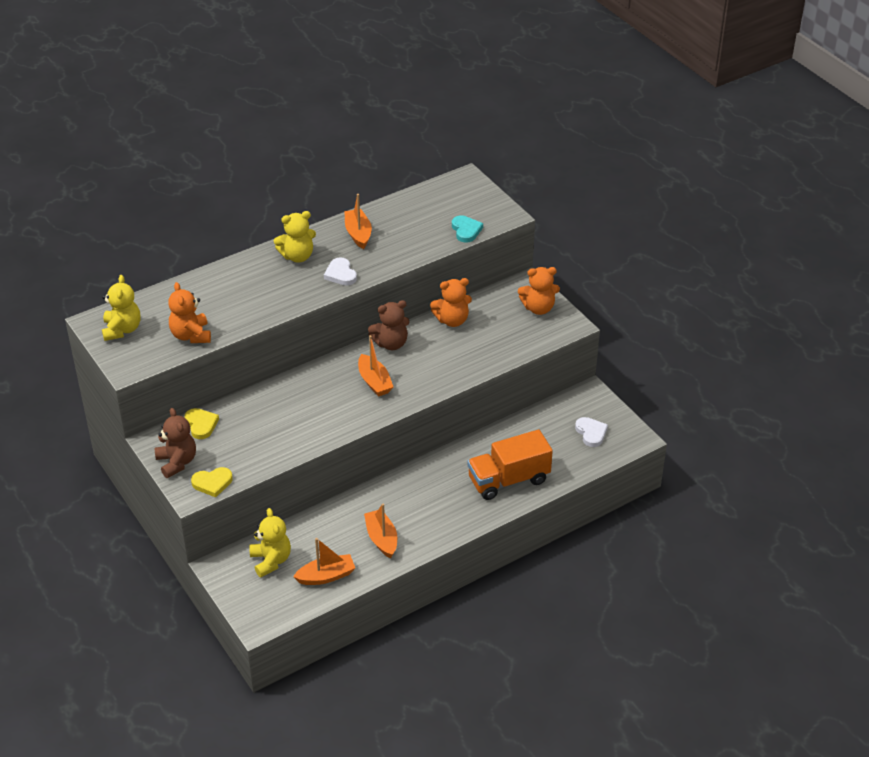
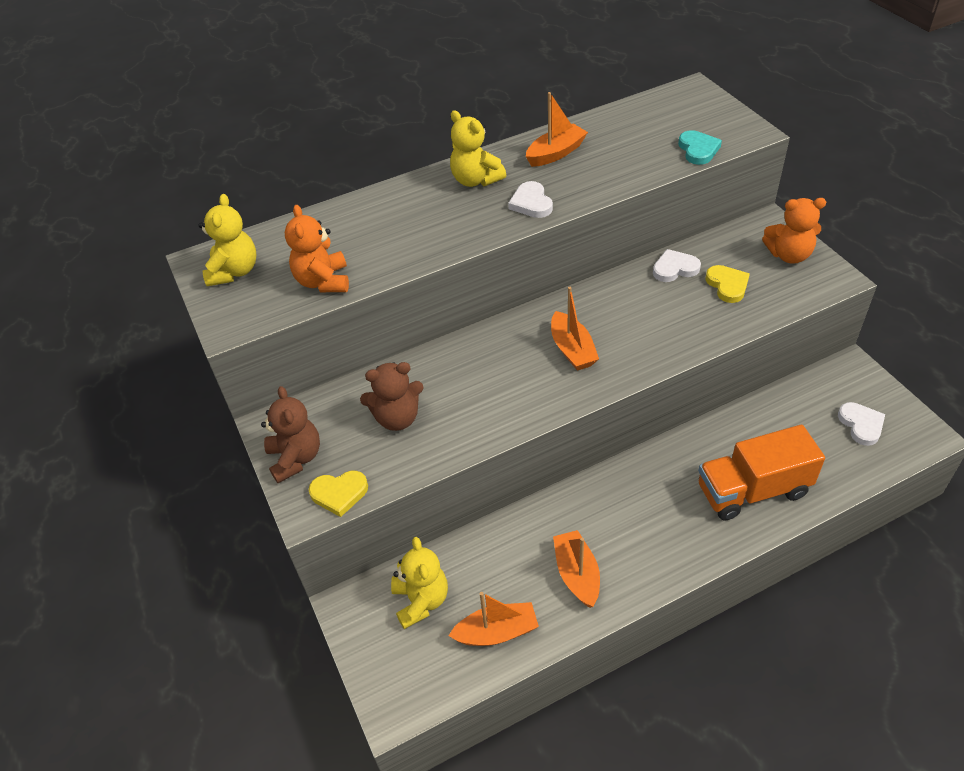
camera: 10 degrees right, 5 degrees up
(201, 424) = (336, 403): yellow heart -> yellow heart (727, 285)
(297, 256) = (475, 180): yellow teddy bear -> yellow teddy bear turned 60 degrees clockwise
(358, 234) = (556, 153): orange boat -> orange boat turned 60 degrees clockwise
(391, 343) = (594, 297): brown teddy bear -> brown teddy bear (397, 418)
(452, 320) = (675, 268): orange teddy bear -> white heart

